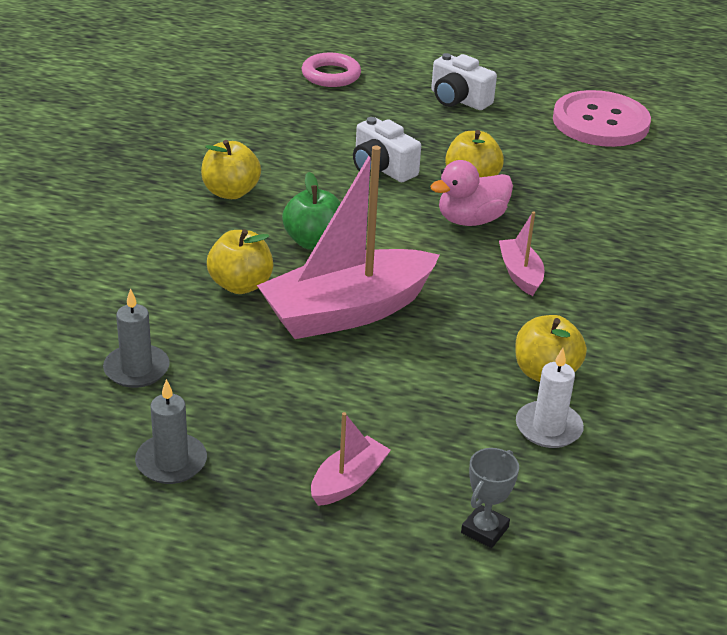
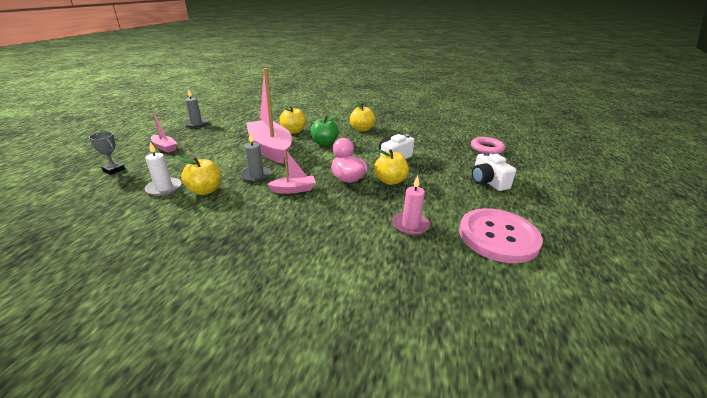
camera: 90 degrees right, 5 degrees down
(136, 369) = (247, 119): grey candle -> grey candle (256, 176)
(458, 100) = (487, 182): white camera -> white camera turned 60 degrees counterclockwise
(594, 177) = (410, 225): none -> pink candle

